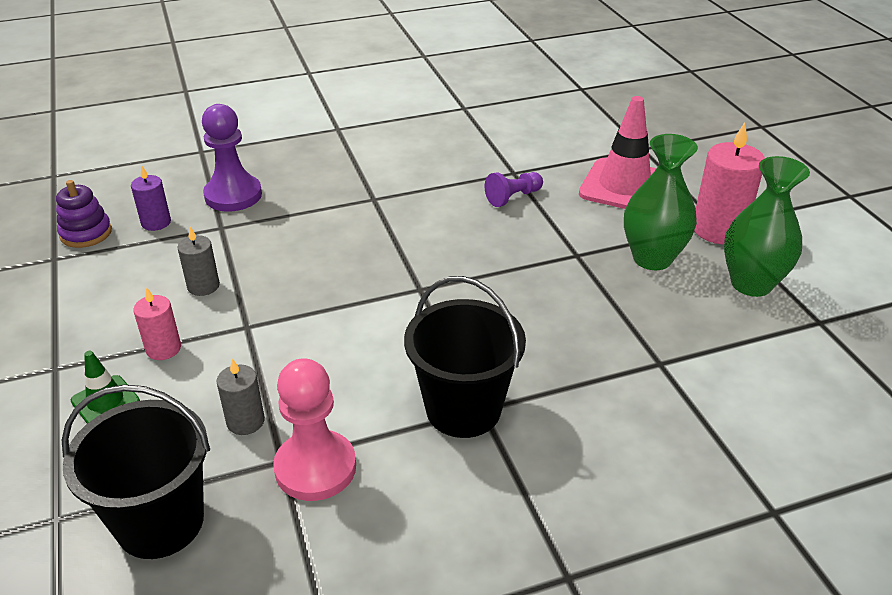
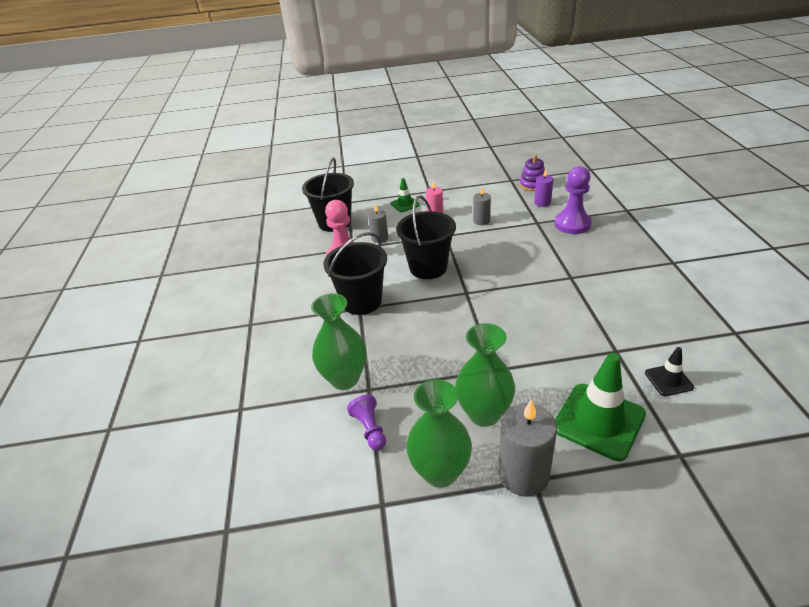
camera: 105 degrees right, 0 degrees up
(354, 337) = (428, 267): none -> black bucket
(513, 197) = (575, 345): purple pawn -> purple pawn (370, 429)
(549, 146) = (668, 380): none -> black traffic cone
(624, 186) = (598, 421): pink traffic cone -> green traffic cone
(652, 393) = (344, 378): none -> green vase
(718, 230) = (523, 475): pink candle -> grey candle

